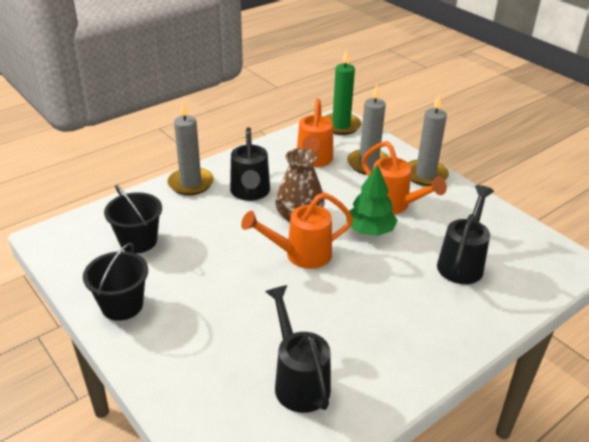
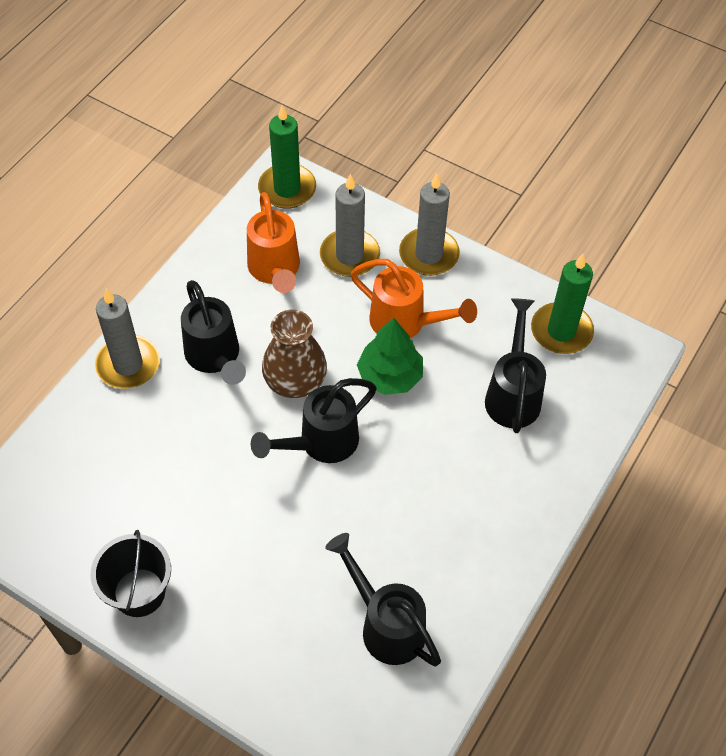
camera: 20 degrees left, 20 degrees up
(138, 241) = (108, 487): black bucket -> none
(300, 255) = (320, 443): orange watering can -> black watering can
(513, 236) = (561, 331): none -> green candle

